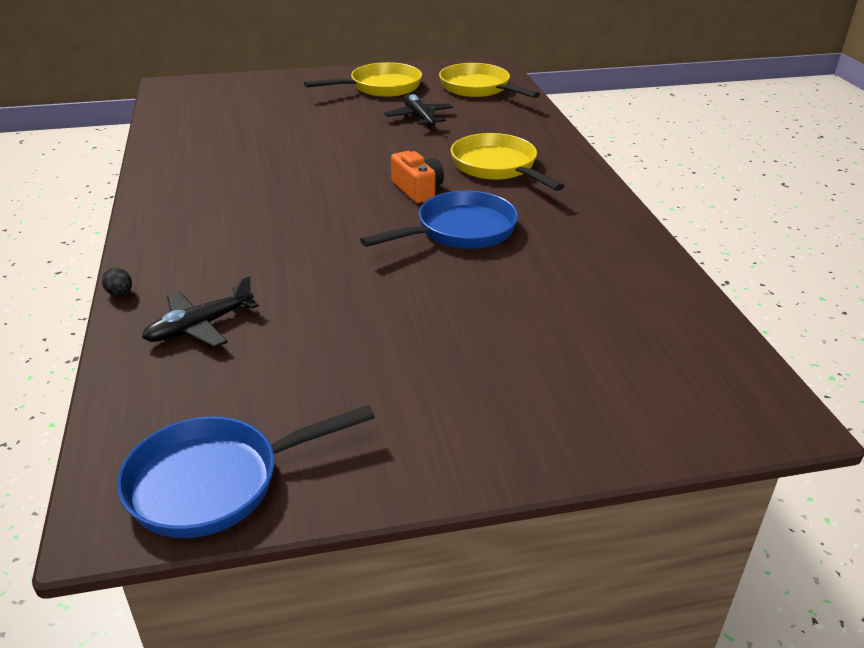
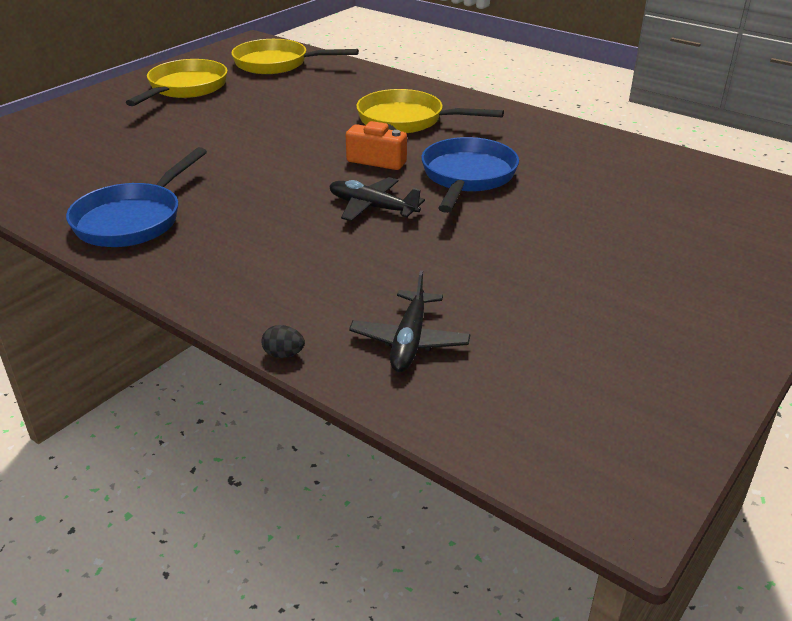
camera: 40 degrees left, 0 degrees up
(216, 482) = (641, 434): blue pan -> blue pan (133, 219)
(419, 118) = (270, 103): black plane -> black plane (372, 207)

